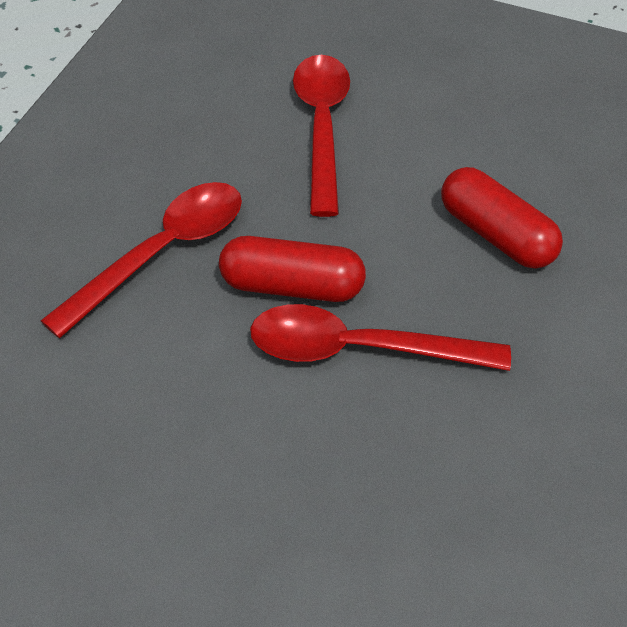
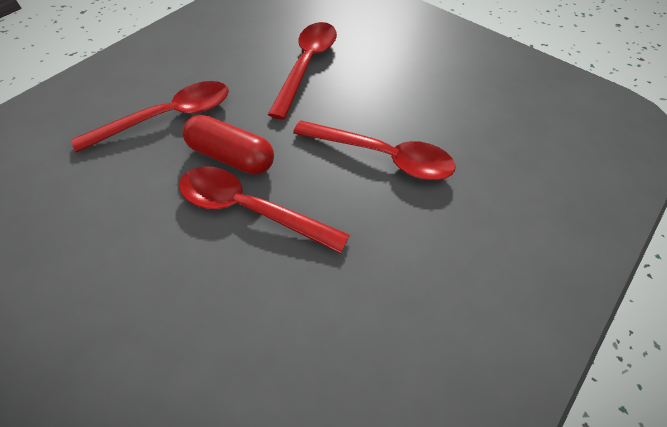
camera: 20 degrees right, 5 degrees up
(496, 234) = (382, 156): red capsule -> red spoon

